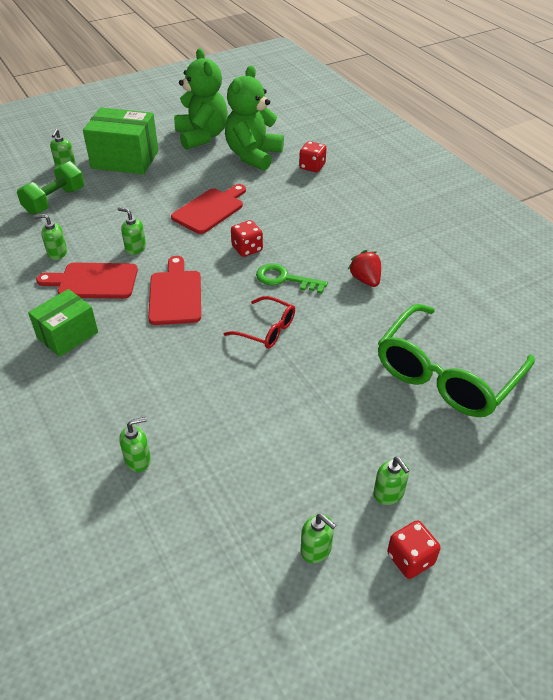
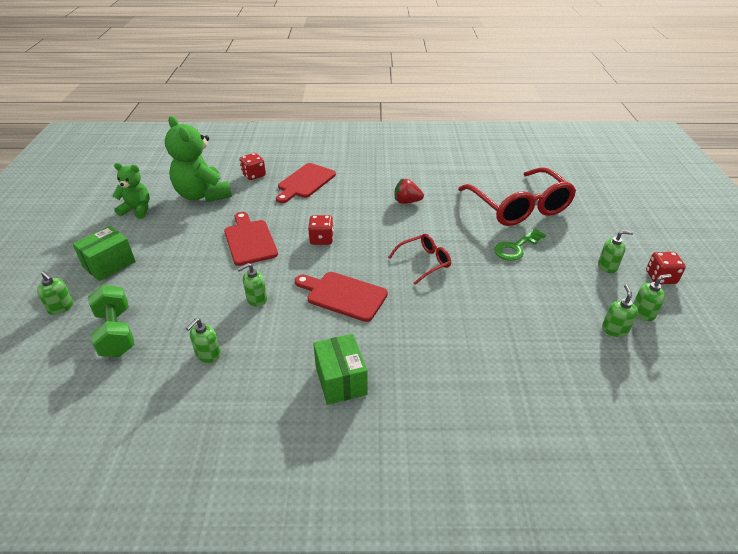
camera: 60 degrees left, 5 degrees down
(93, 281) = (278, 340): red cutting board -> red cutting board (305, 182)
(125, 159) = (109, 264): green box -> green box, size x0.64
(138, 460) = (525, 377): green soap dispenser -> green soap dispenser (614, 329)
(202, 136) = (137, 210): green teddy bear -> green teddy bear, size x0.59
(284, 279) = (374, 234): green key -> green key (516, 248)
(446, 374) = (519, 207): green glasses -> red glasses

